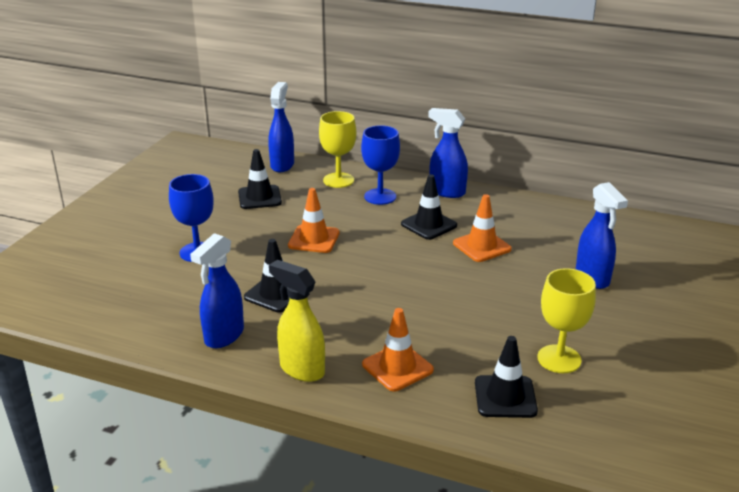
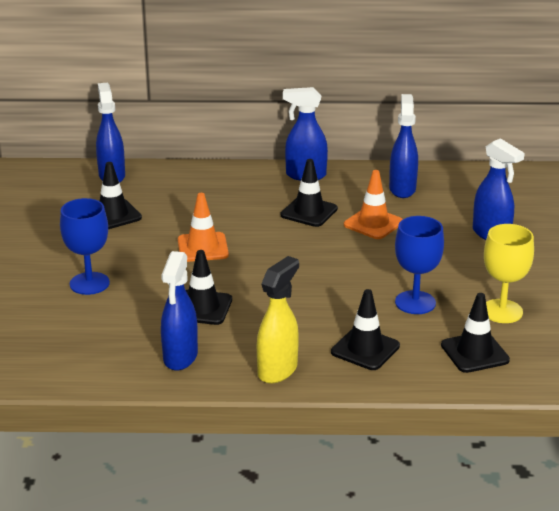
camera: 20 degrees left, 0 degrees up
(301, 369) = (278, 370): yellow spray bottle -> yellow spray bottle turned 105 degrees clockwise
(338, 180) = (185, 182): yellow goblet -> none
(380, 196) = (241, 192): blue goblet -> blue goblet (415, 302)
(397, 367) = (365, 349): orange traffic cone -> black traffic cone
(529, 219) = (402, 189): none -> blue spray bottle

